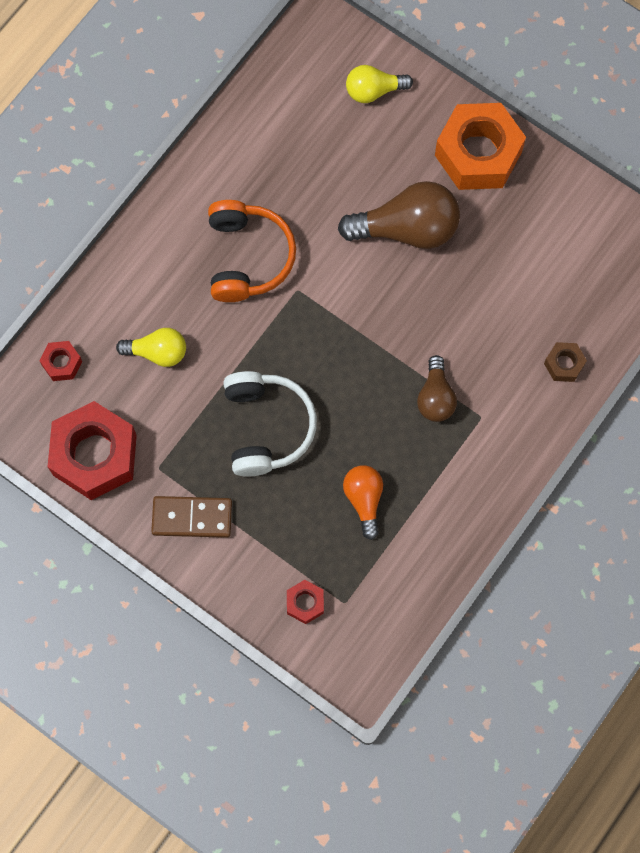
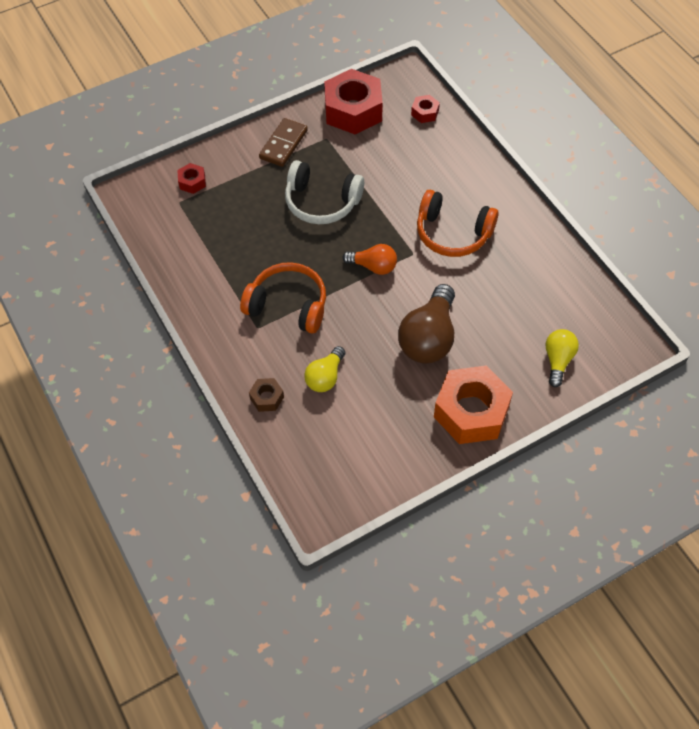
camera: 115 degrees right, 15 degrees down
(157, 352) = (407, 162): yellow light bulb -> yellow light bulb (325, 377)
(364, 500) = (239, 237): orange light bulb -> orange light bulb (373, 266)
(435, 397) = (288, 305): brown light bulb -> orange headphones

